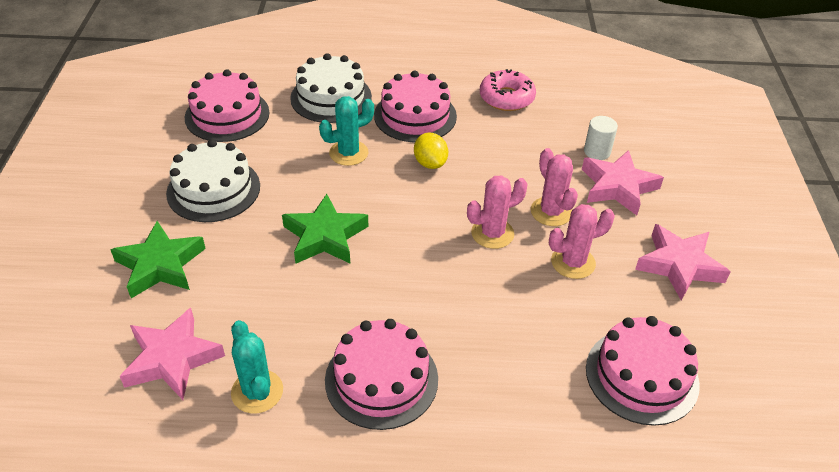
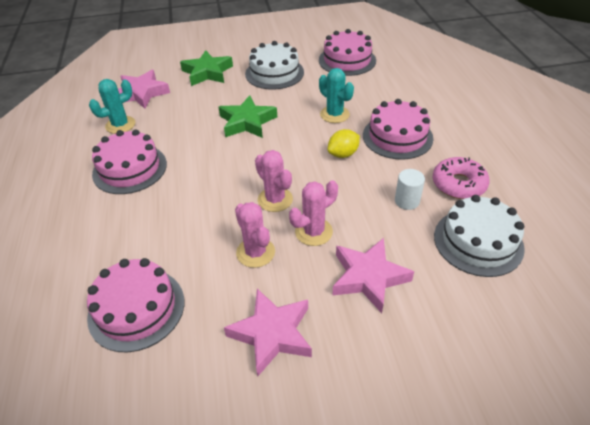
camera: 80 degrees right, 0 degrees up
(331, 97) = (393, 94): white cake -> white cake (478, 241)
(597, 151) = (415, 257): white cylinder -> white cylinder (407, 201)

